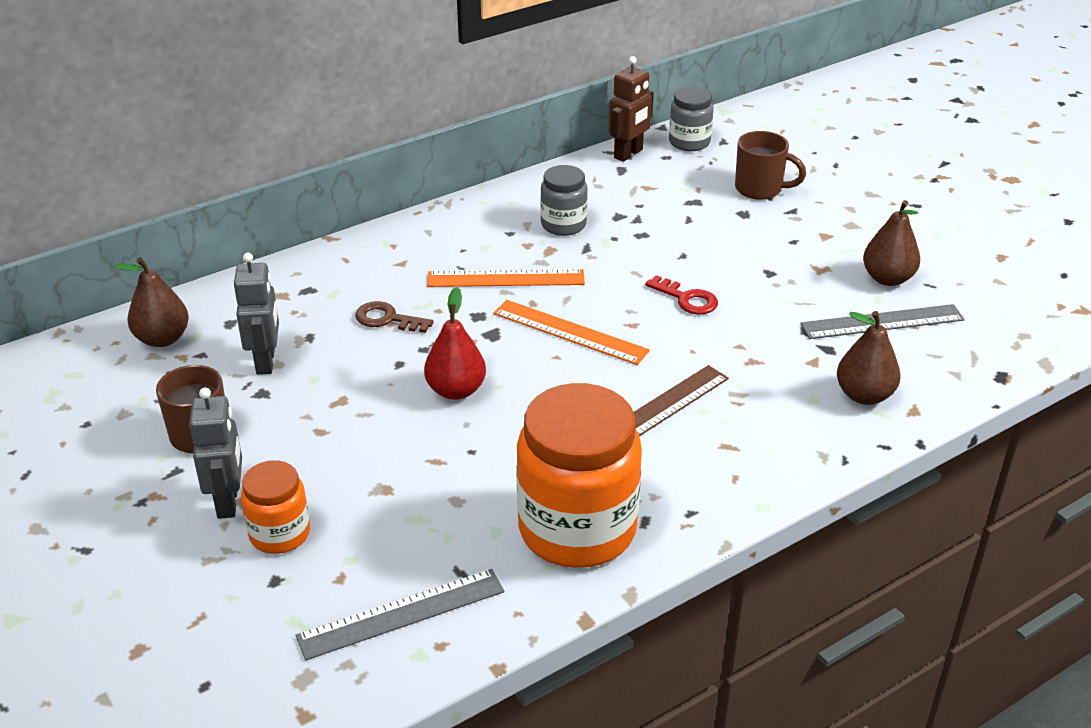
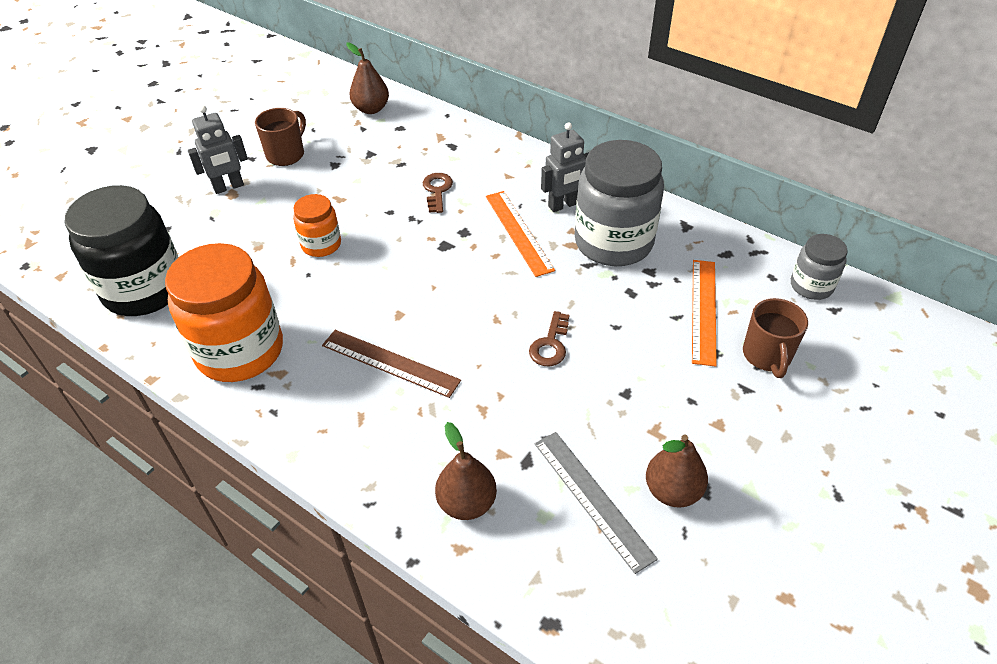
camera: 70 degrees right, 10 degrees up
(266, 362) = (366, 155): grey robot -> grey robot (563, 205)
(280, 534) = (205, 216): orange jar -> orange jar (321, 244)
(402, 614) = (144, 289): grey ruler -> black jar
(456, 390) = (371, 247): red pear -> none
(563, 225) = (613, 242): grey jar -> grey jar, size x1.95
(570, 332) = (468, 286): orange ruler -> orange ruler (704, 310)
(628, 154) = (755, 251): brown robot -> none
(687, 299) = (550, 344): red key -> brown key

